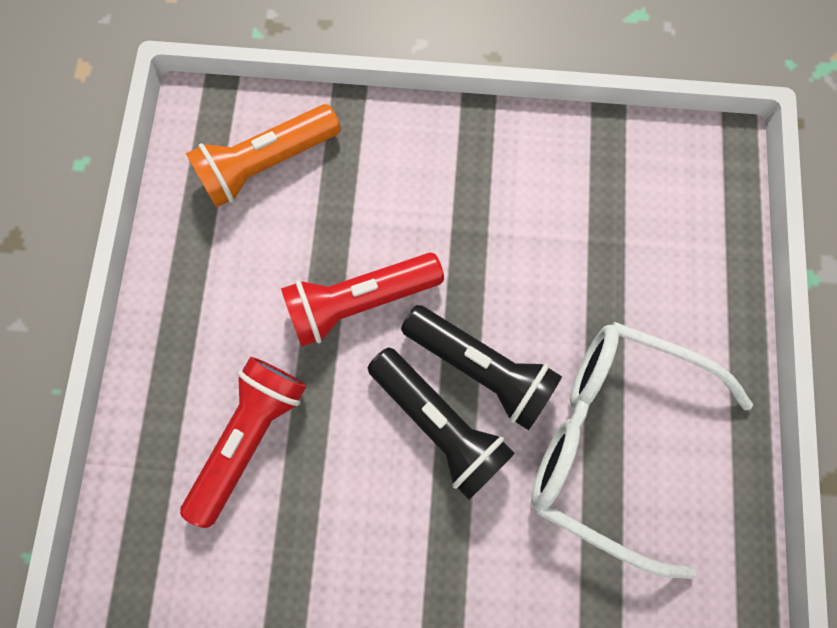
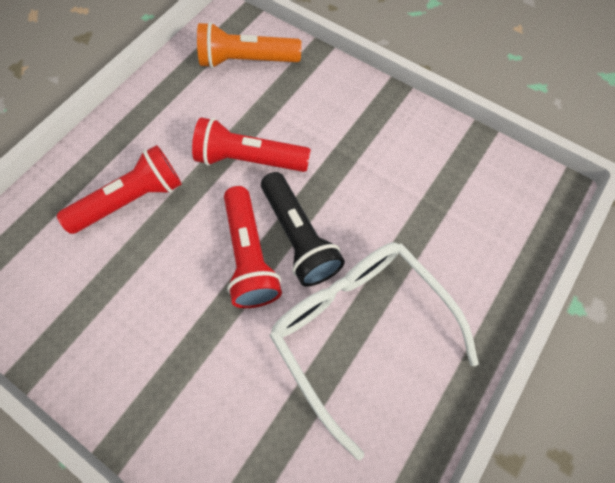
camera: 30 degrees right, 10 degrees down
(439, 423) = (249, 256): black flashlight -> red flashlight

